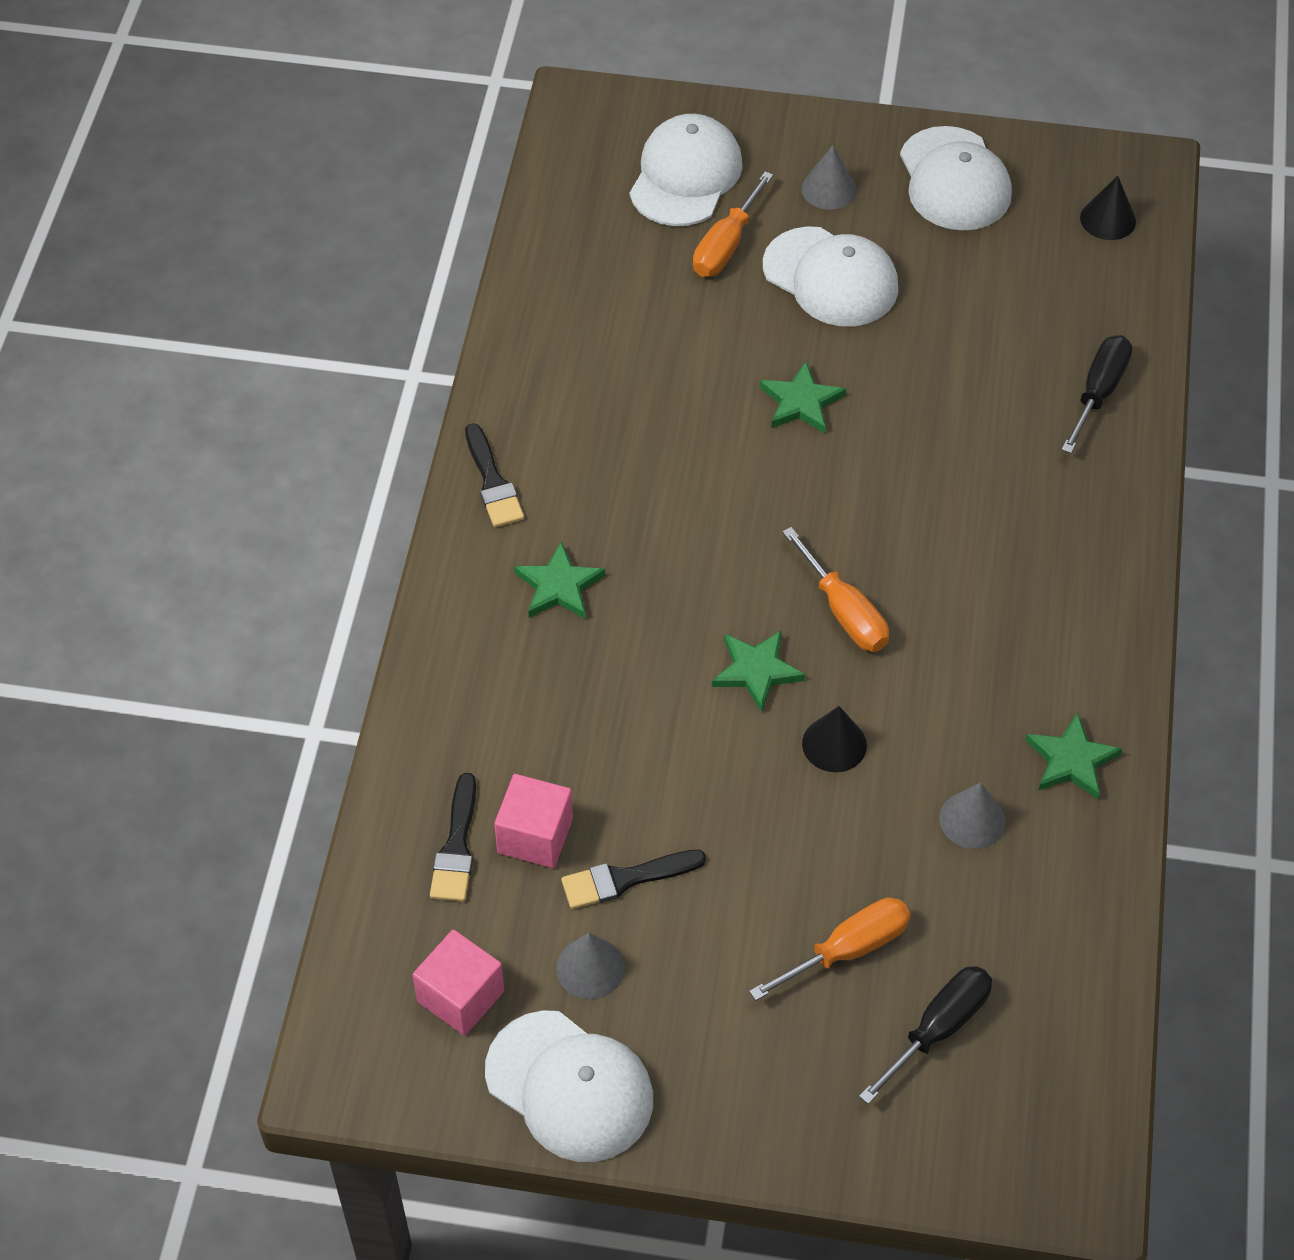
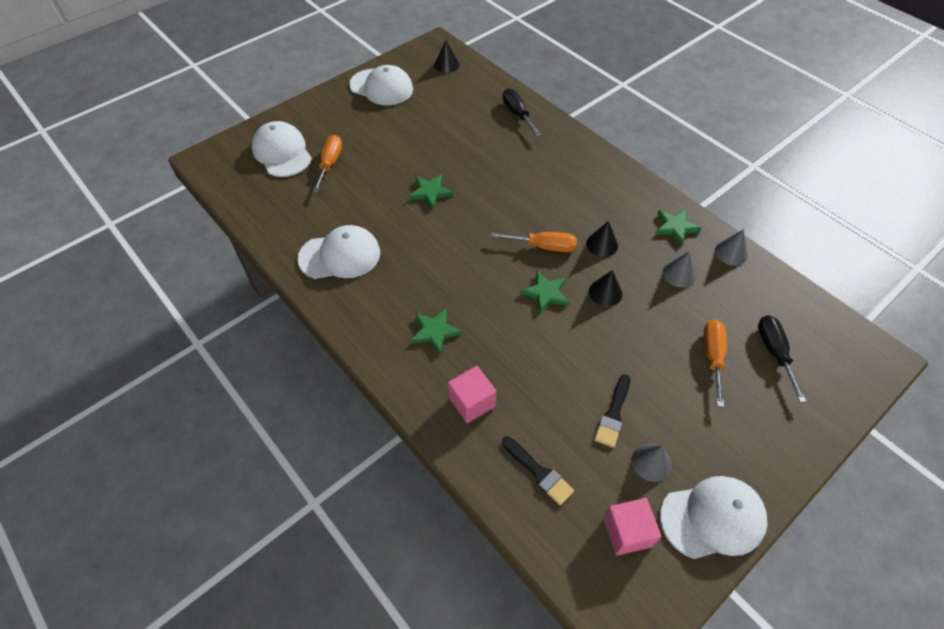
camera: 50 degrees left, 0 degrees up
(493, 482) = (354, 317): black brush -> none
(535, 836) = (560, 434): pink cube -> pink cube (472, 402)
(726, 245) = (330, 163): orange screwdriver -> orange screwdriver turned 150 degrees counterclockwise
(828, 189) = (342, 120): grey cone -> grey cone (731, 253)
(830, 278) = (383, 146): white cap -> white cap (340, 255)
(927, 683) = (602, 244): none -> black cone

